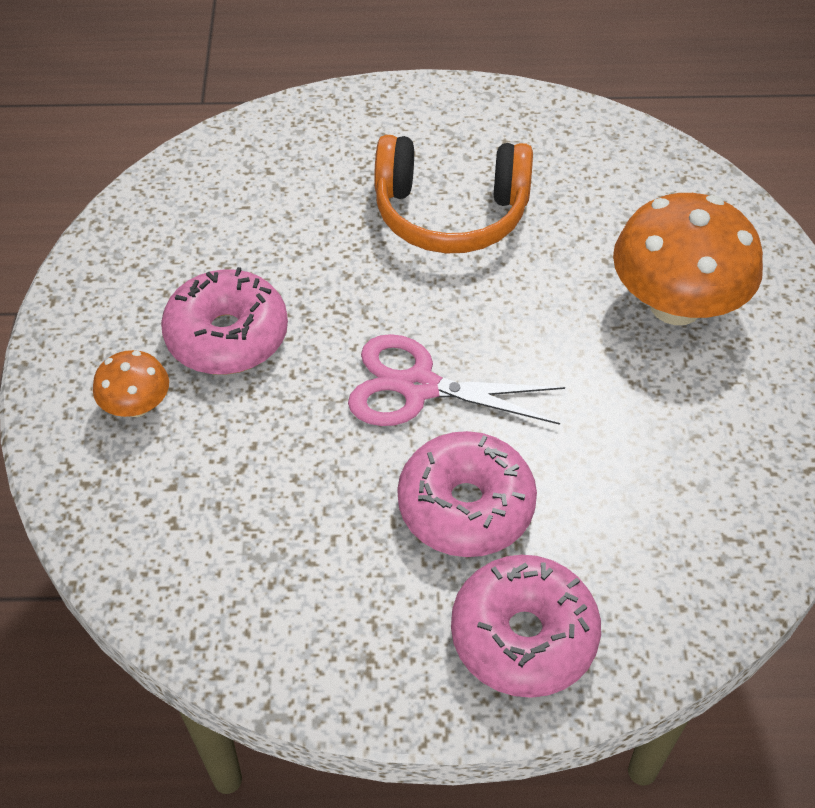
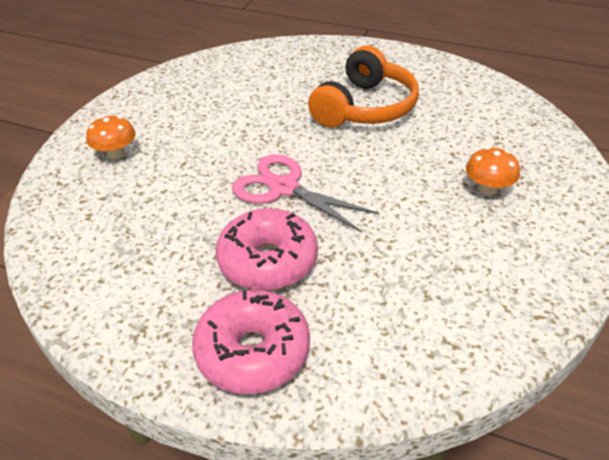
camera: 25 degrees right, 10 degrees down
(227, 336) = (191, 134): pink donut -> none
(450, 213) = (365, 107): orange headphones -> orange headphones turned 90 degrees counterclockwise
(675, 305) = (488, 189): orange mushroom -> orange mushroom, size x0.49

